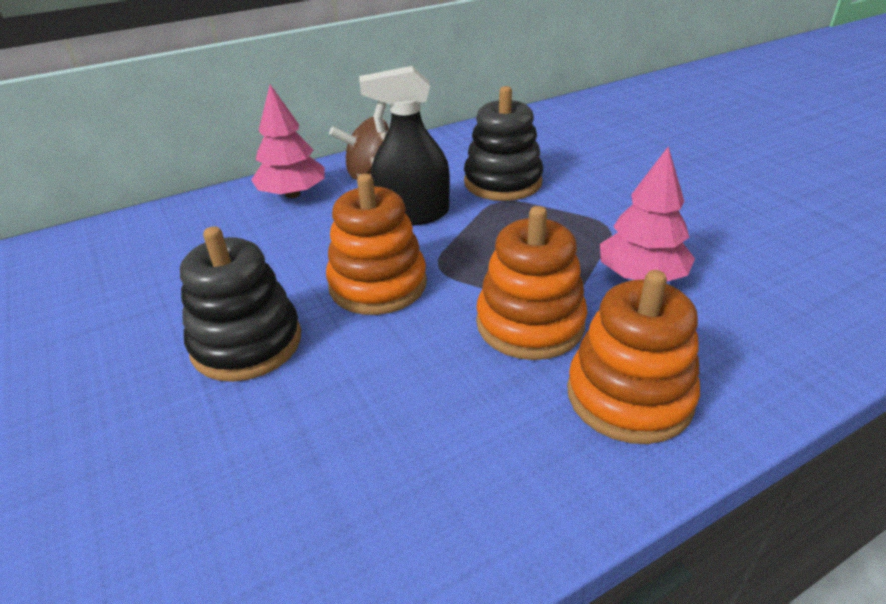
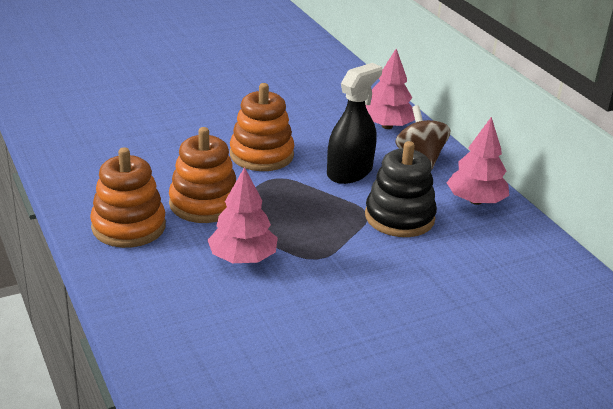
camera: 90 degrees right, 5 degrees down
(247, 343) = (218, 116): black stacking toy -> none
(413, 214) = (349, 172): black spray bottle -> black spray bottle turned 45 degrees clockwise
(455, 146) = (475, 201): none -> pink tree

